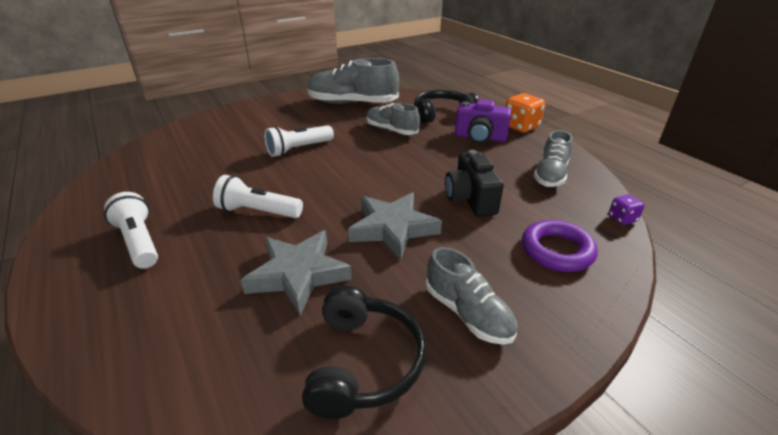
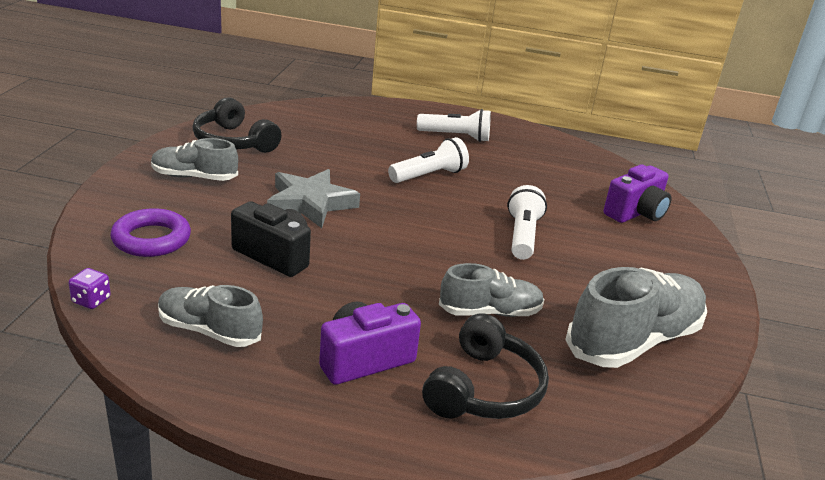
camera: 130 degrees right, 5 degrees down
(207, 134) = (636, 213): none -> purple camera
(298, 274) = (330, 157): grey star -> none
(520, 127) = (330, 426): orange dice -> none
(550, 175) = (209, 331): grey shoe -> grey shoe turned 45 degrees counterclockwise

